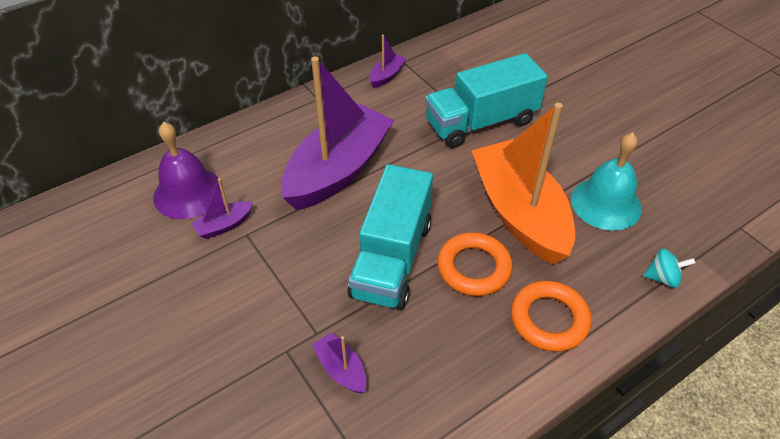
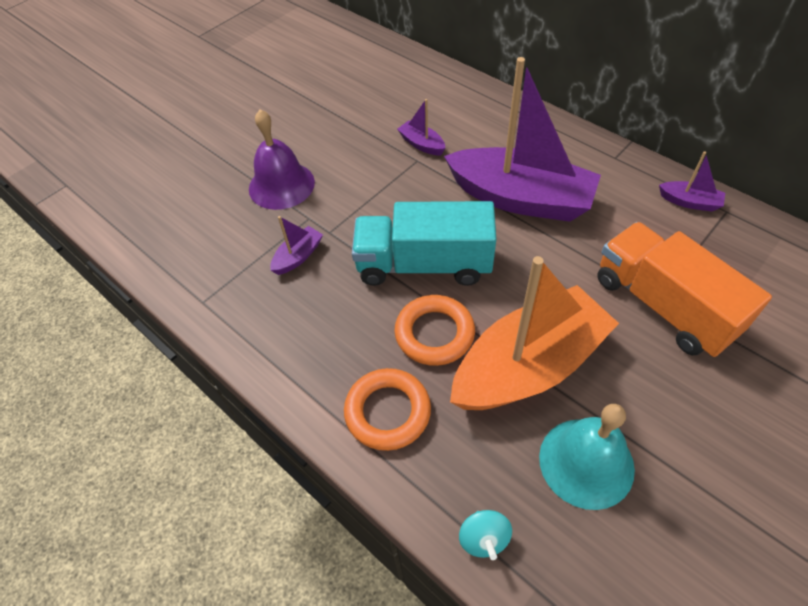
camera: 80 degrees right, 5 degrees up
(188, 193) = (448, 113): purple bell -> purple bell (281, 185)
(481, 122) = (663, 305): turquoise truck -> orange truck

